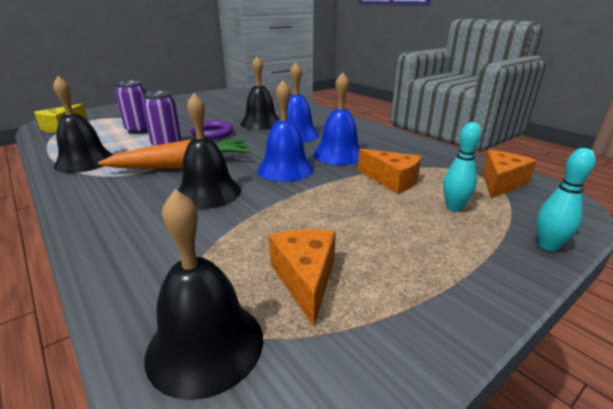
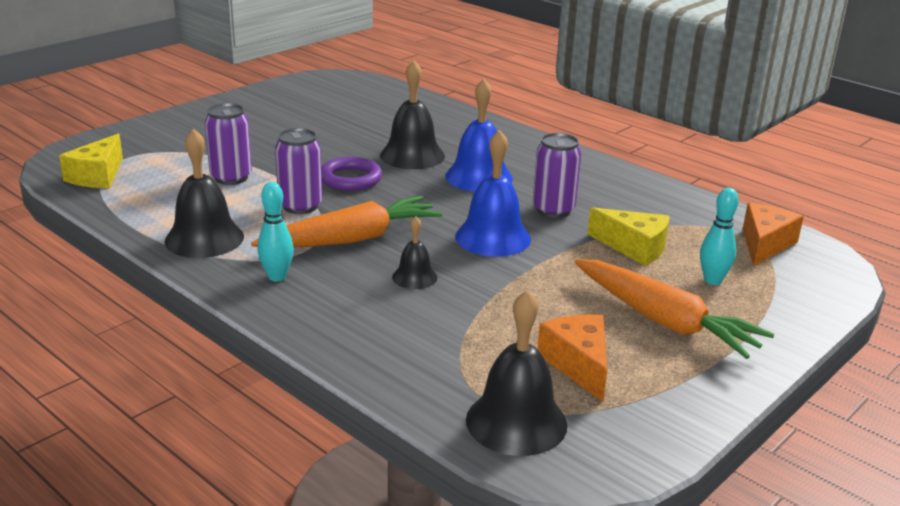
camera: 10 degrees left, 0 degrees up
(208, 192) = (414, 277): black bell -> black bell, size x0.55
(338, 154) = (553, 210): blue bell -> purple can
(391, 180) = (634, 248): orange cheese -> yellow cheese
(403, 240) = (664, 321): none -> orange carrot
(547, 246) = (809, 317): turquoise bowling pin -> turquoise bowling pin (277, 277)

